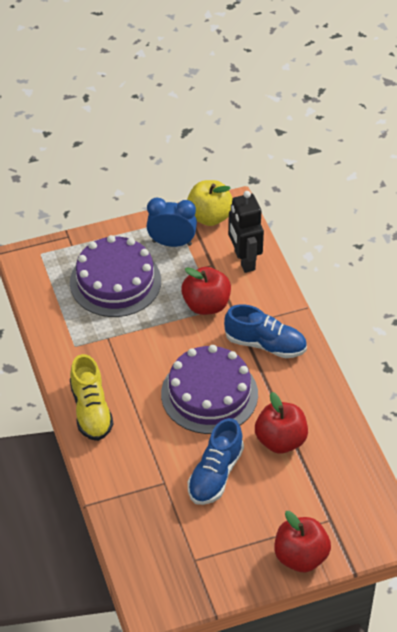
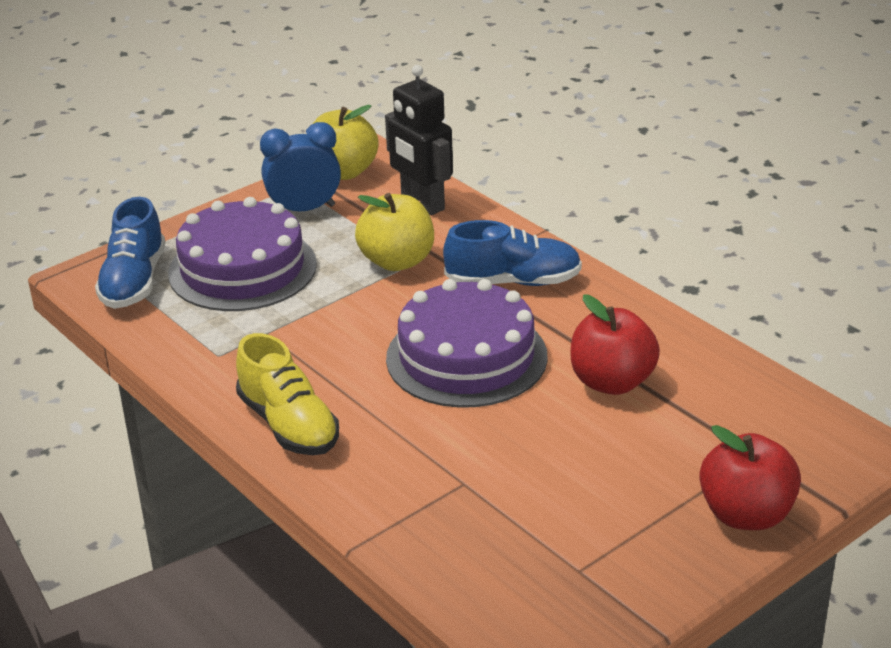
camera: 20 degrees left, 15 degrees down
(206, 305) = (397, 261): red apple -> yellow apple
(215, 474) = (539, 449): blue shoe -> blue shoe (134, 281)

